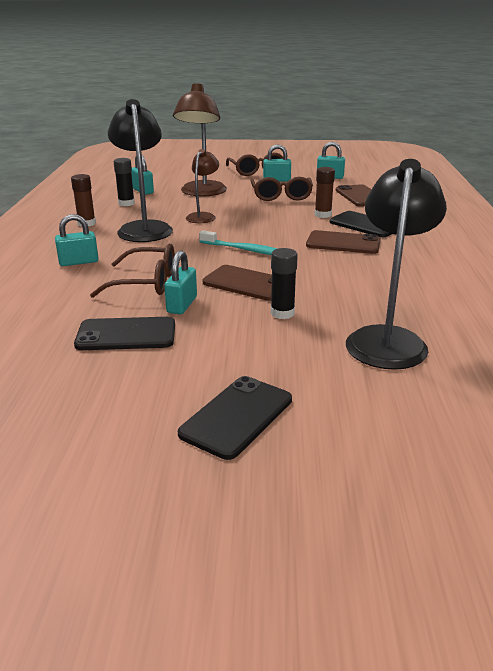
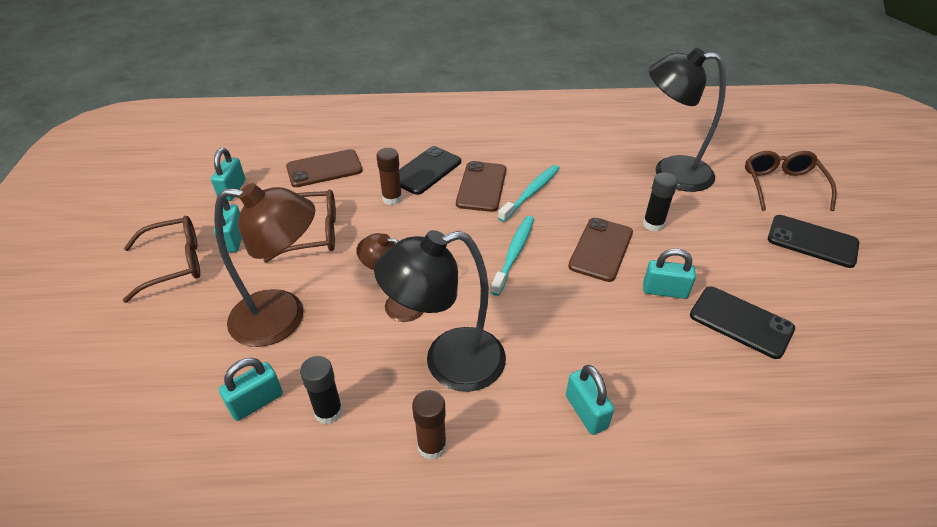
camera: 95 degrees left, 15 degrees up
(126, 335) = (741, 322): black phone -> black phone turned 45 degrees counterclockwise
(146, 283) = (625, 328): brown glasses -> brown glasses (782, 186)
(335, 261) = (531, 193): none -> turquoise toothbrush

